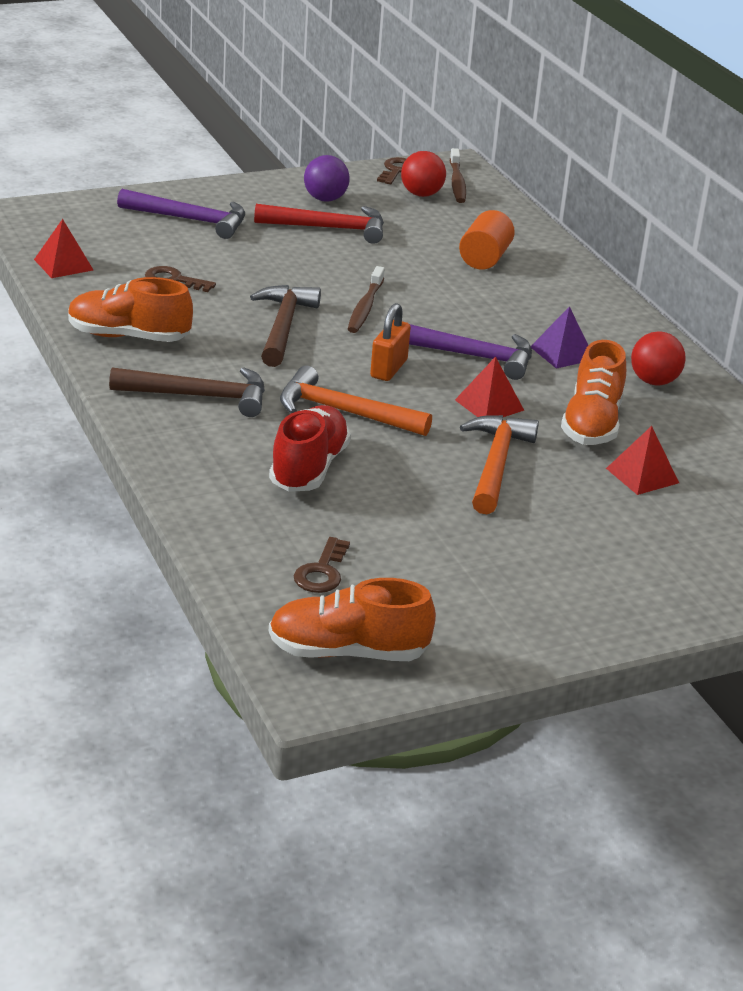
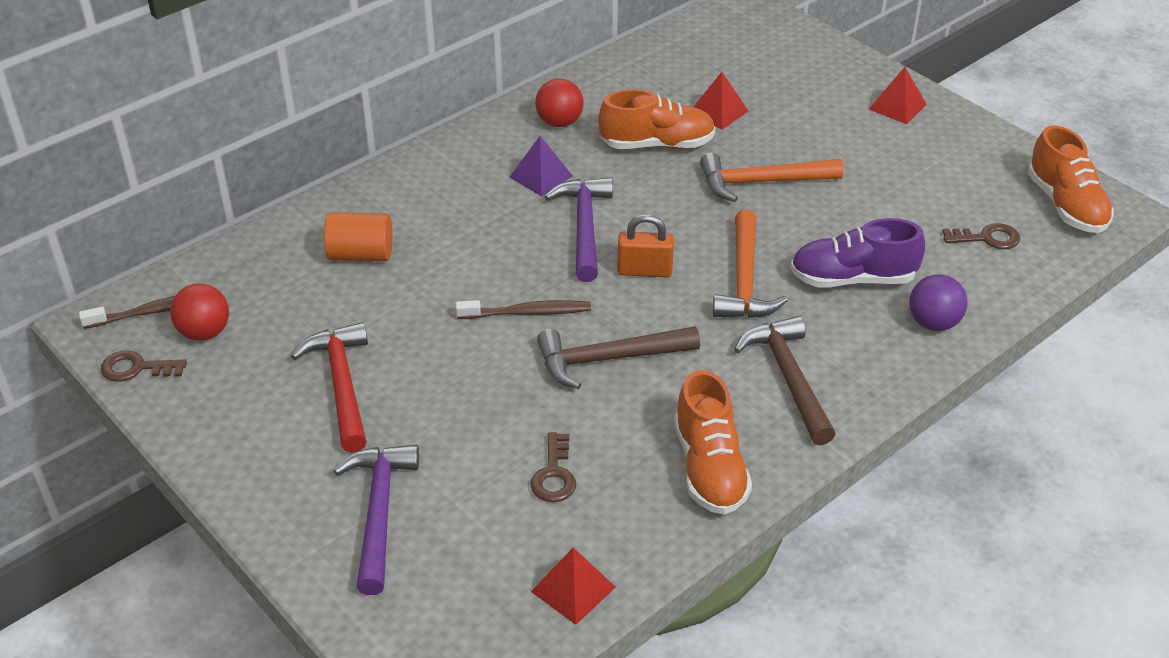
camera: 105 degrees left, 10 degrees up
(309, 468) = (852, 279): red shoe -> purple shoe
(325, 199) = (256, 408): purple ball -> purple ball (933, 323)
(489, 405) = (667, 201): red pyramid -> red pyramid (897, 106)

